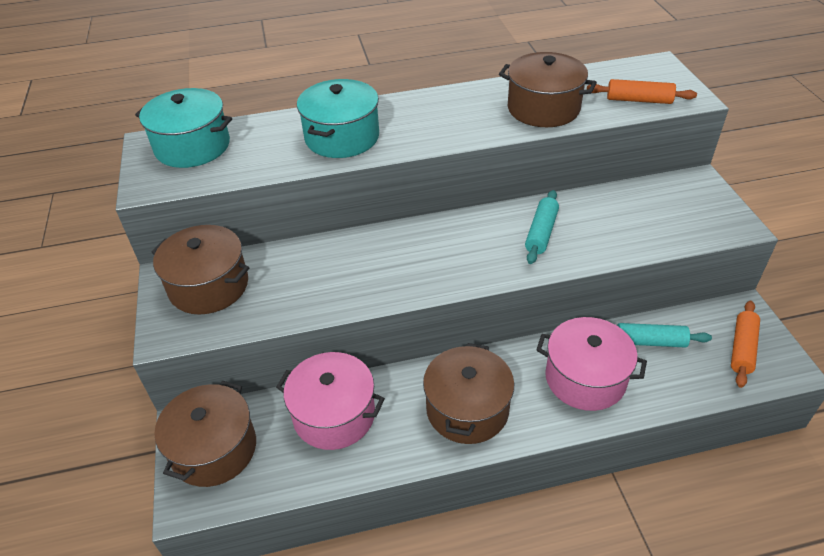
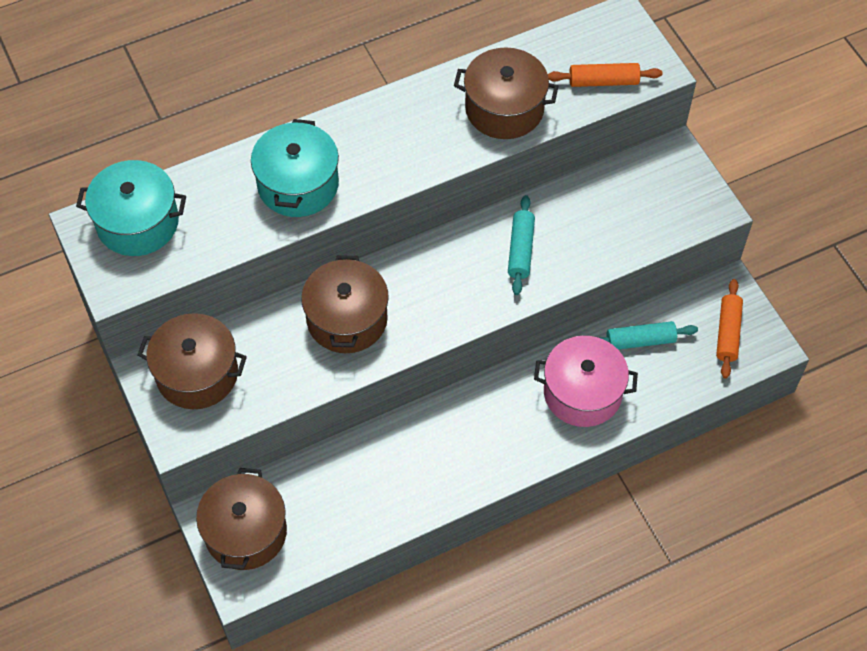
camera: 15 degrees left, 15 degrees up
(334, 415) = (350, 476): pink pot -> none
(467, 409) = (476, 446): brown pot -> brown pot (347, 319)

